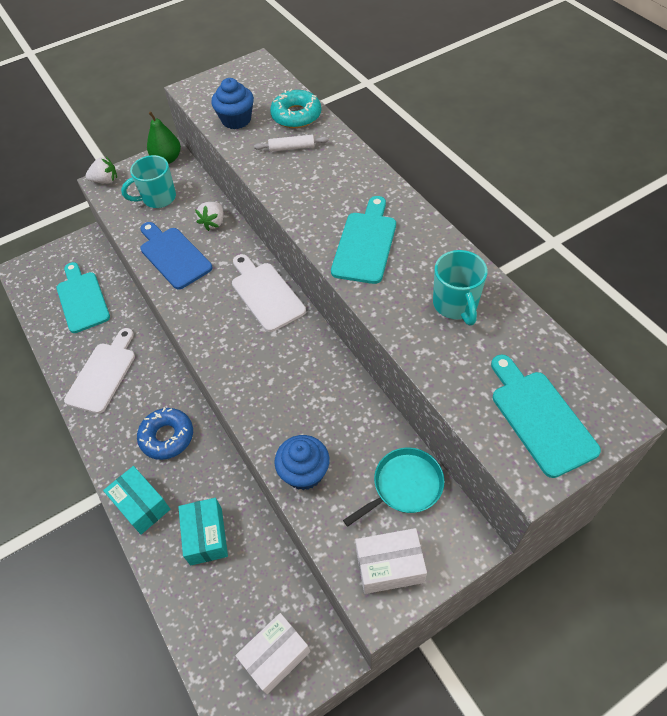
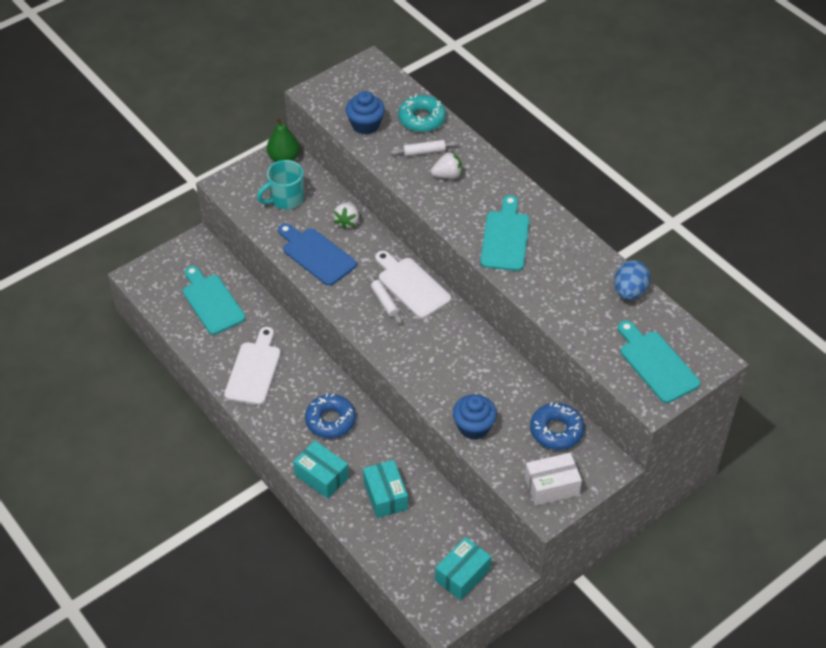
camera: 10 degrees left, 5 degrees down
(105, 181) = (226, 183): white strawberry -> white strawberry (447, 175)
(233, 310) = (384, 301): none -> white rolling pin
(275, 656) = (462, 575): white box -> turquoise box
(404, 486) = (556, 431): turquoise pan -> blue donut
(455, 305) = (586, 284): turquoise mug -> none
(509, 317) = (629, 292): none -> blue egg

